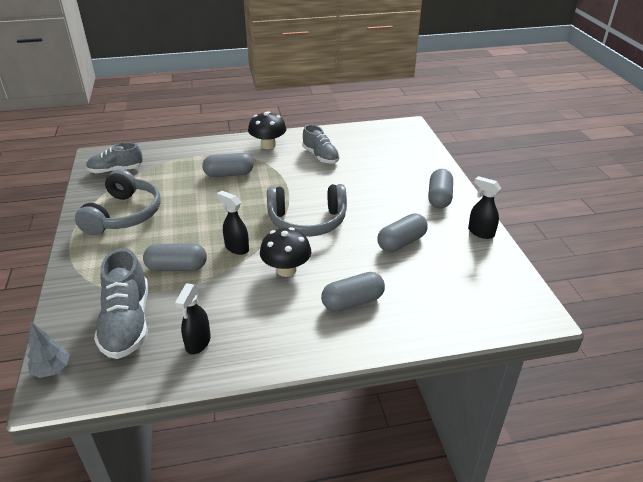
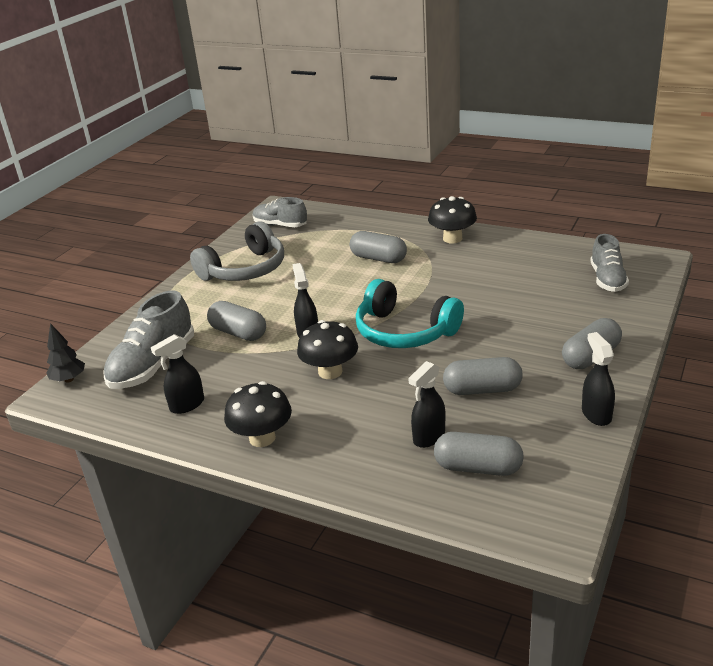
camera: 40 degrees right, 5 degrees down
(52, 370) = (69, 379): grey tree -> black tree
(291, 341) = (262, 438): none -> black mushroom
(307, 221) = (404, 332): grey headphones -> turquoise headphones
(320, 156) = (498, 266): grey shoe -> grey shoe (607, 279)
(352, 302) = (359, 428): grey capsule -> grey capsule (478, 468)
(404, 288) = (428, 437): none -> black spray bottle

